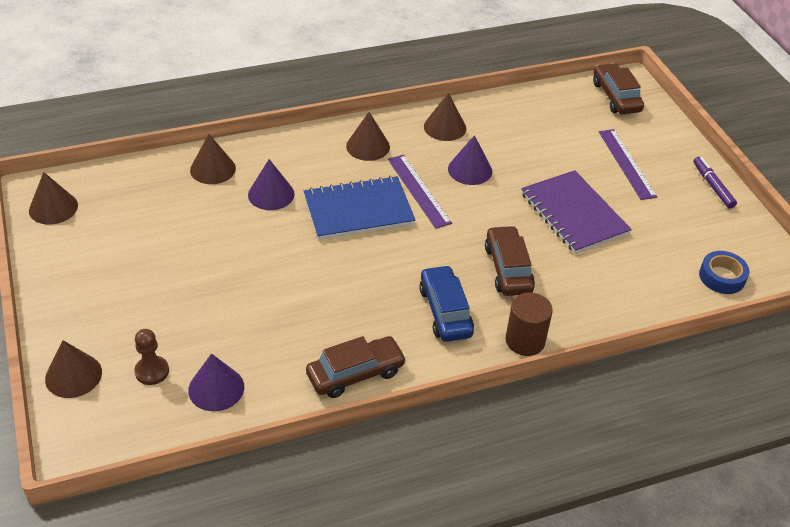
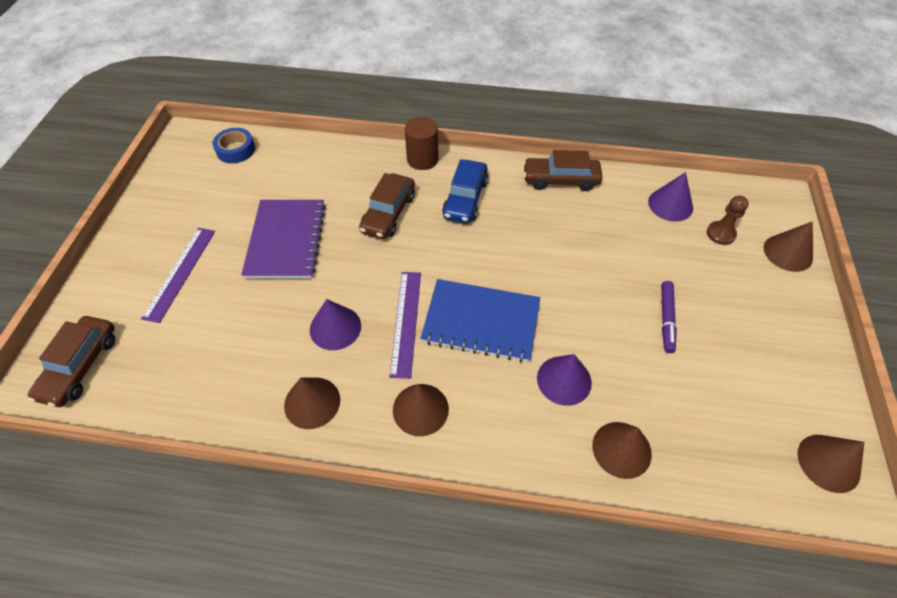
camera: 150 degrees left, 10 degrees up
(712, 186) = (139, 220): purple marker -> purple marker (666, 319)

